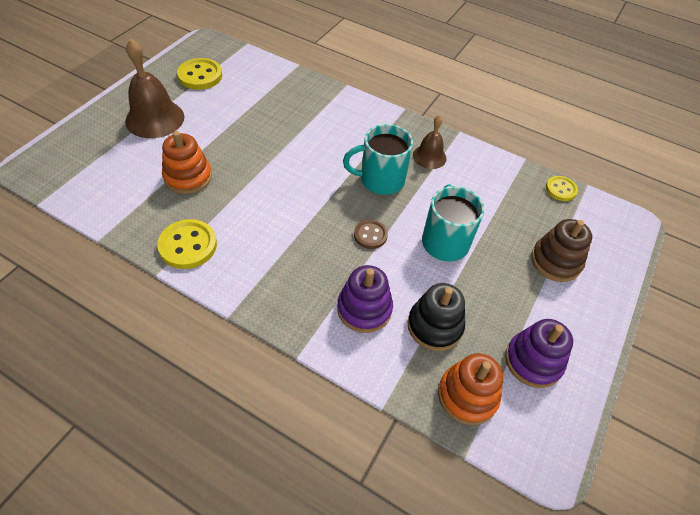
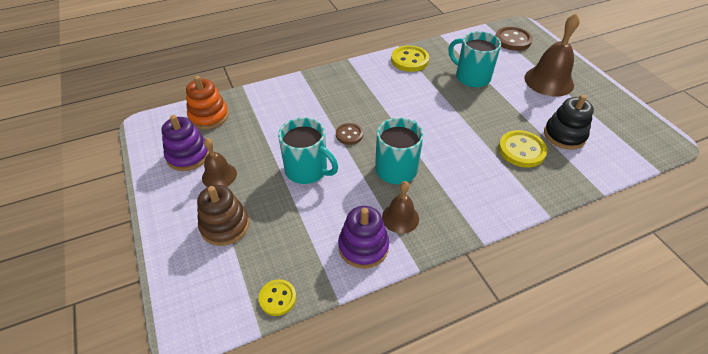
camera: 130 degrees right, 5 degrees down
(75, 165) = (512, 40): none -> brown button
(188, 177) = (471, 77): orange stacking toy -> turquoise mug
(200, 76) = (603, 120): yellow button -> yellow button (521, 150)
(364, 309) = (300, 105): purple stacking toy -> purple stacking toy (363, 247)
(434, 326) = (257, 127): black stacking toy -> black stacking toy (564, 135)
(522, 308) = (219, 175): none -> brown bell

